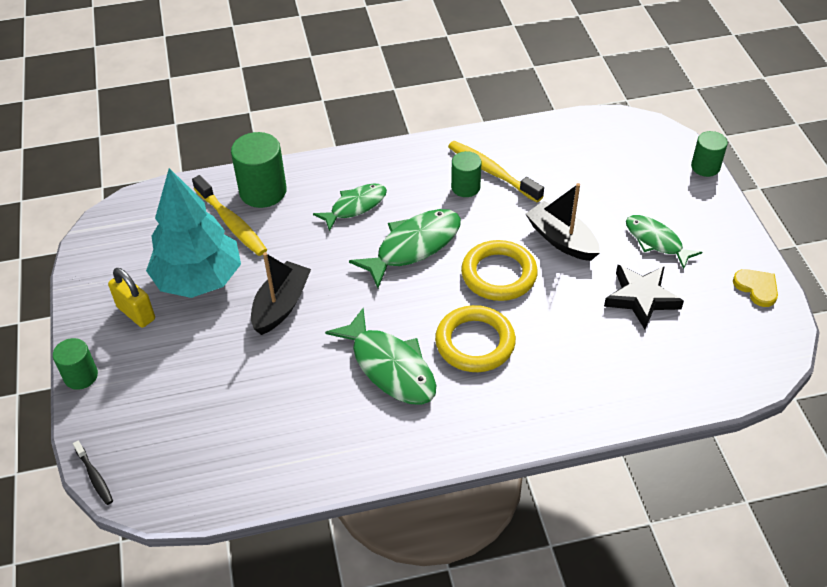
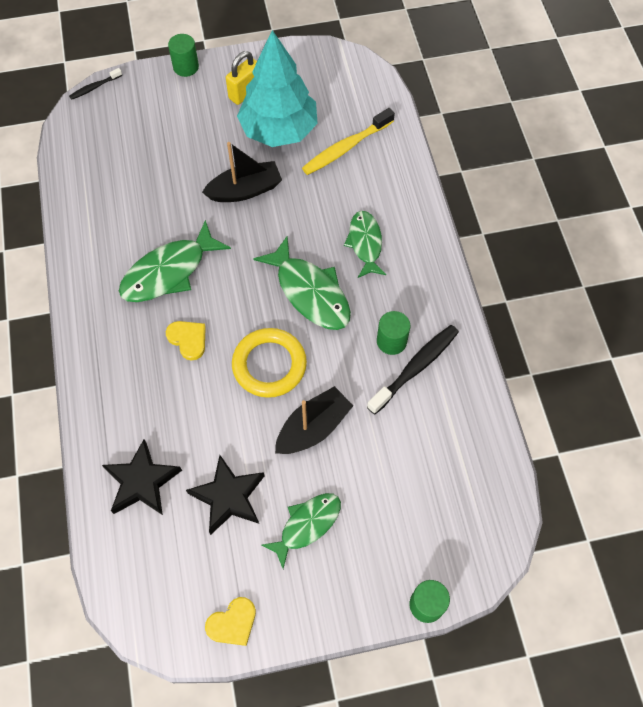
camera: 90 degrees right, 15 degrees up
(263, 191) = (386, 168): green cylinder -> none
(281, 305) = (245, 190): black boat -> black boat turned 45 degrees counterclockwise
(355, 206) = (365, 243): green fish -> green fish turned 150 degrees counterclockwise
(475, 342) = (188, 339): yellow ring -> yellow heart
(491, 171) = (415, 367): yellow toothbrush -> black toothbrush
(640, 368) = (142, 482): none -> black star

